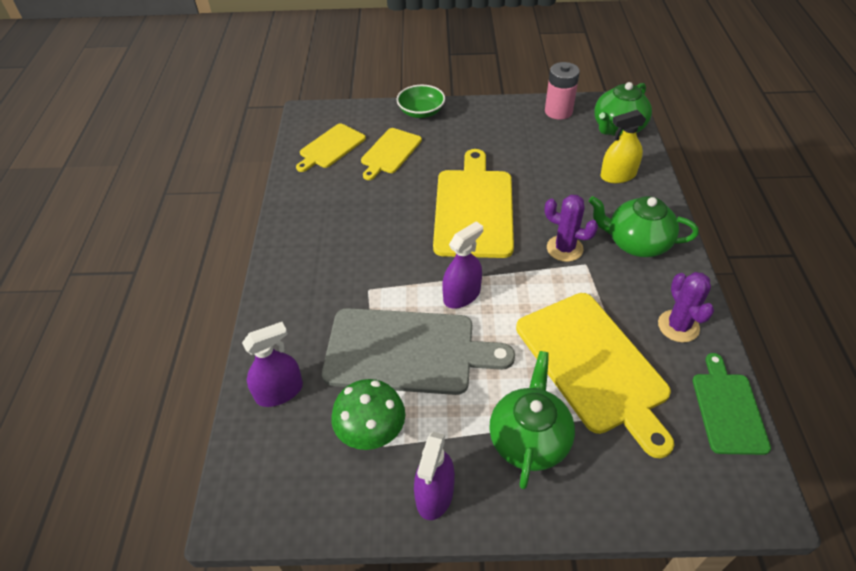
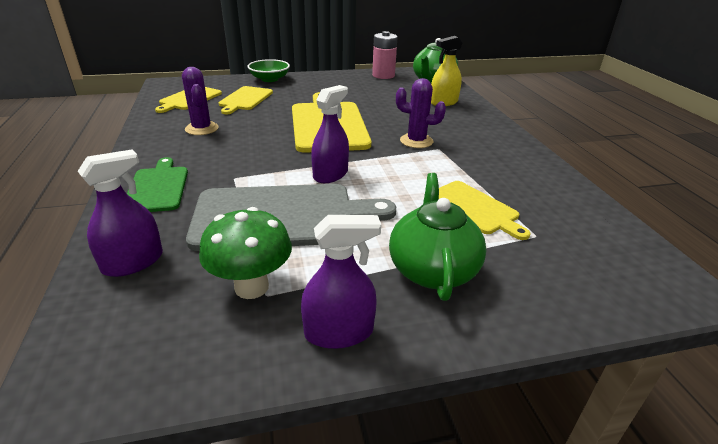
camera: 15 degrees left, 15 degrees down
(434, 494) = (339, 332): purple spray bottle -> purple spray bottle turned 105 degrees counterclockwise
(594, 365) = (474, 208): yellow cutting board -> yellow cutting board, size x0.56
(636, 243) = (476, 134): green teapot -> none
(678, 326) = (536, 178): purple cactus -> purple cactus (202, 129)
(728, 409) = (611, 226): green cutting board -> green cutting board (157, 187)

